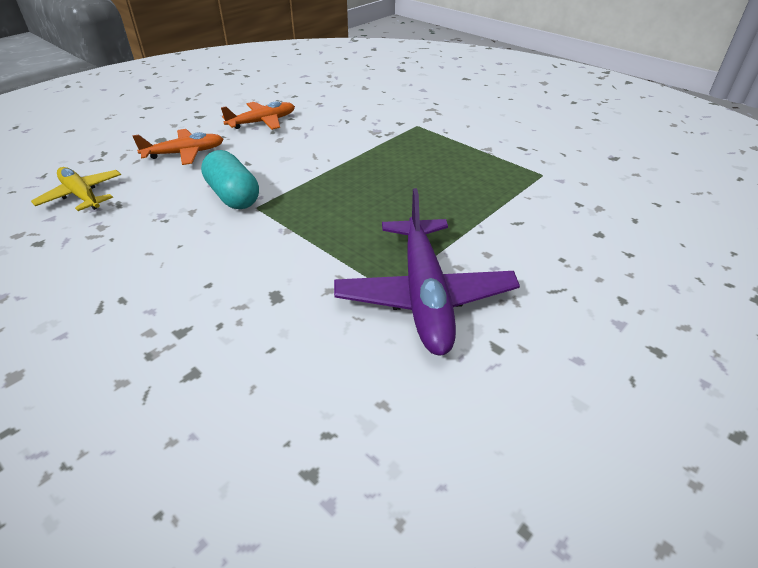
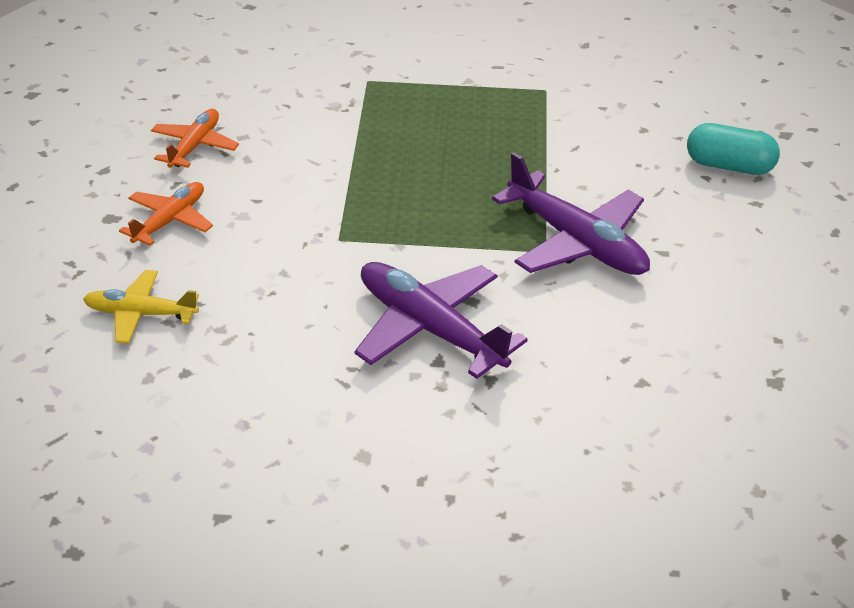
camera: 40 degrees left, 0 degrees up
(214, 301) = (430, 328): none -> purple plane
(233, 196) = (299, 239): turquoise capsule -> turquoise capsule (729, 166)

